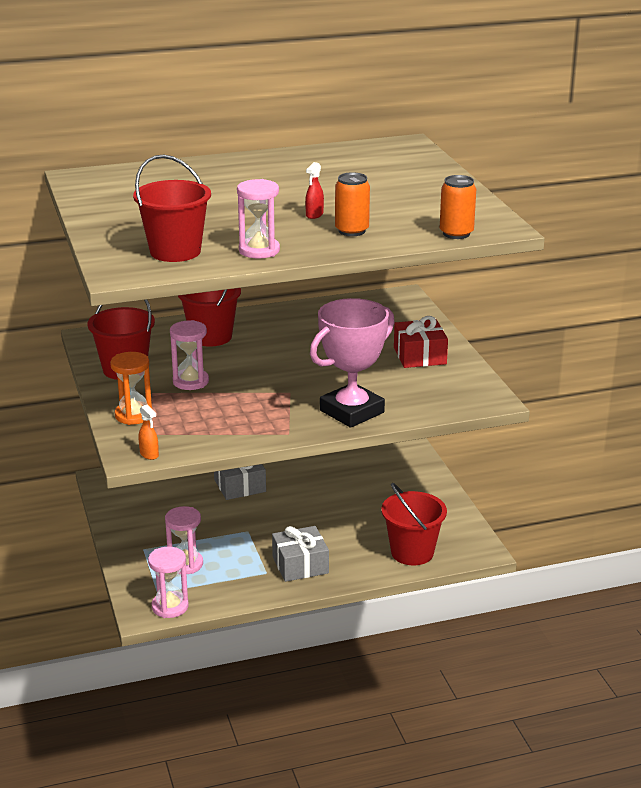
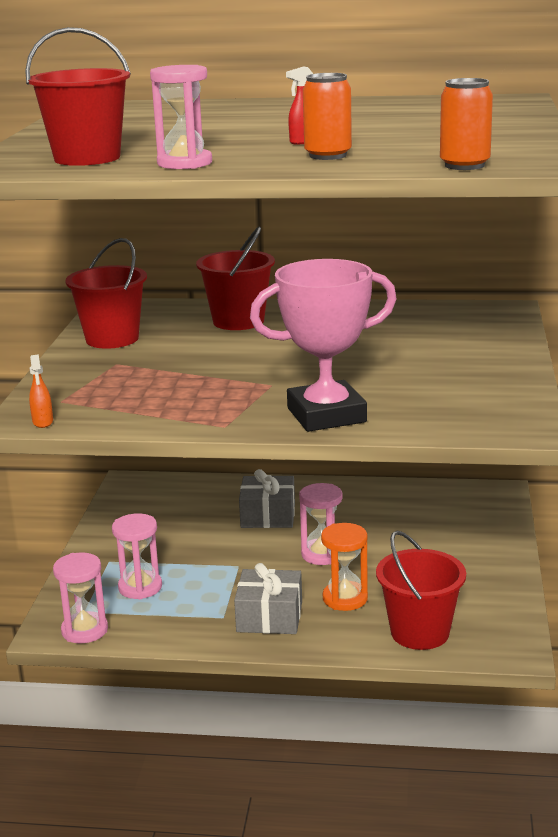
camera: 25 degrees right, 5 degrees down
(133, 415) = (71, 382): orange hourglass -> orange hourglass (345, 598)
(190, 382) = (169, 359): pink hourglass -> pink hourglass (322, 554)
(419, 356) = (471, 369): red gift -> none

